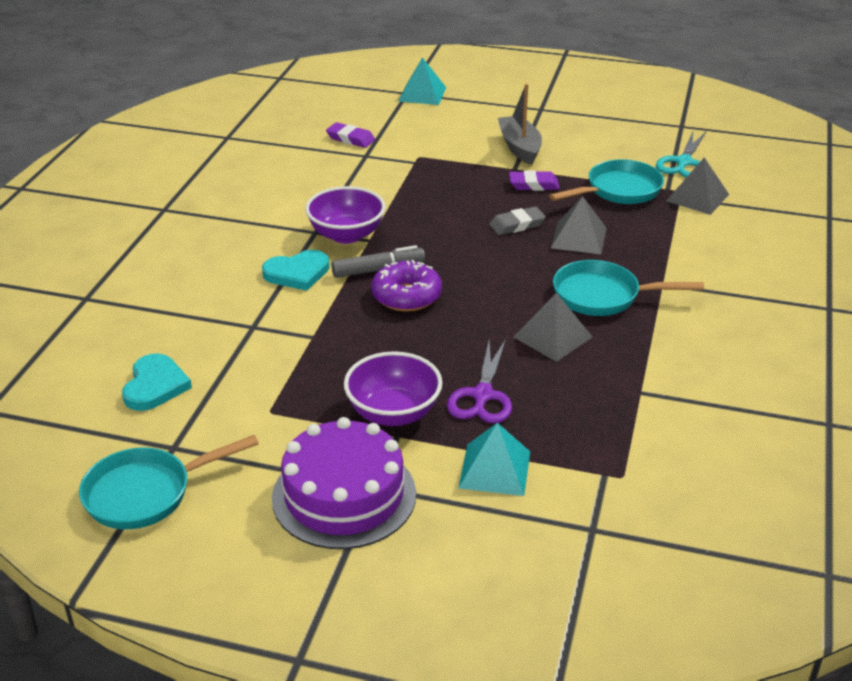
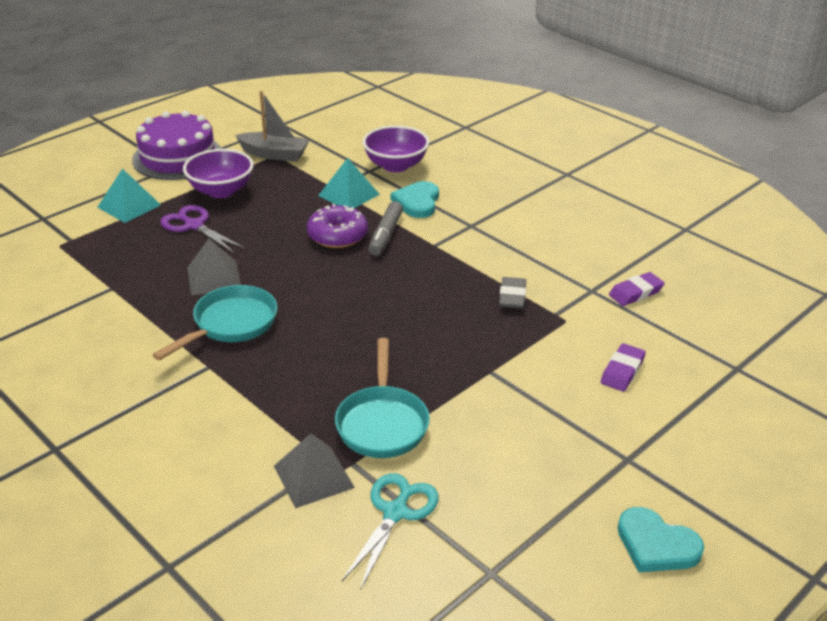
camera: 120 degrees right, 0 degrees up
(146, 493) = (255, 111): turquoise pan -> none
(155, 385) = (344, 129): turquoise heart -> turquoise heart (656, 545)
(346, 235) = (452, 237): purple bowl -> purple bowl (395, 165)
(422, 94) = (727, 378): turquoise pyramid -> turquoise pyramid (348, 195)
(517, 225) = (383, 327): grey eraser -> grey eraser (512, 296)
(519, 147) = (535, 395): grey boat -> grey boat (274, 154)
(533, 185) = (446, 369): purple eraser -> purple eraser (622, 371)
(579, 238) = (325, 353): grey pyramid -> none
(683, 162) = (395, 512): turquoise scissors -> turquoise scissors turned 60 degrees clockwise

